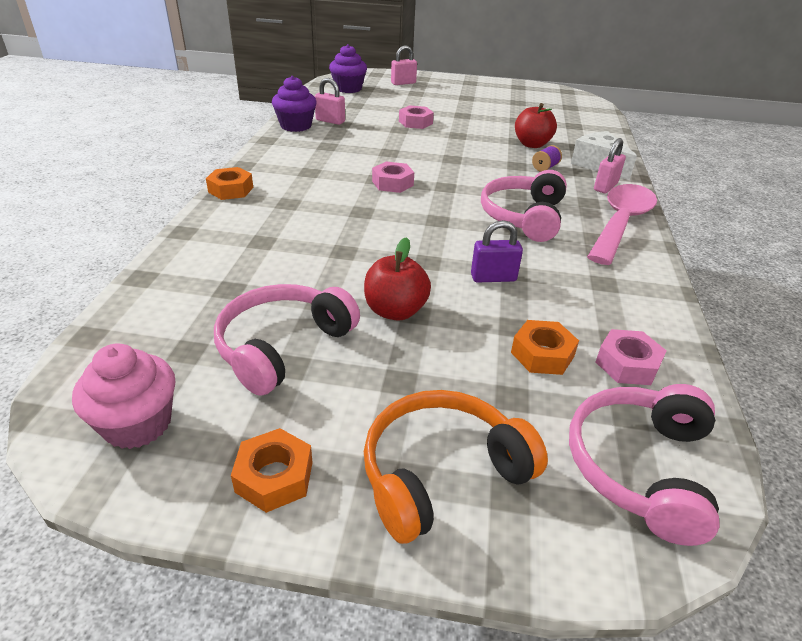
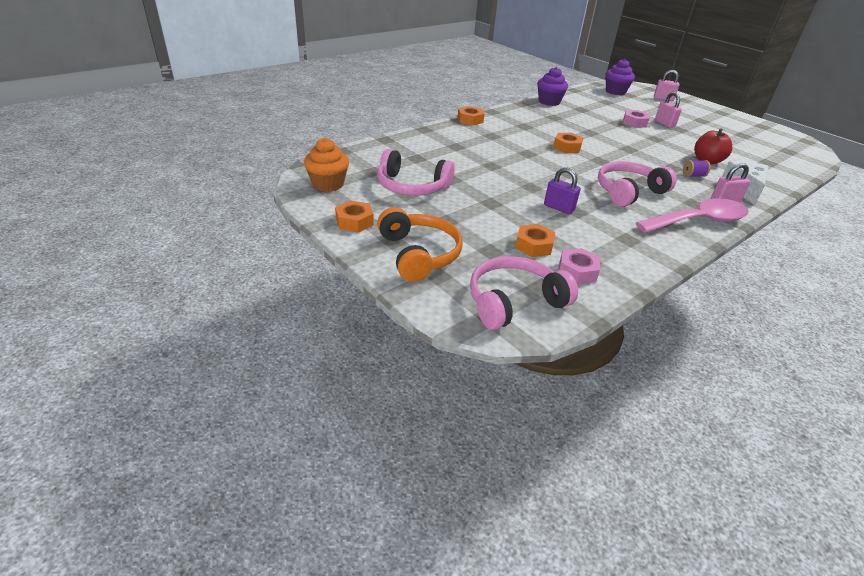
camera: 40 degrees right, 0 degrees up
(138, 424) = (328, 184): pink cupcake -> orange cupcake
(282, 346) = (412, 186): pink headphones -> pink headphones turned 150 degrees counterclockwise
(330, 121) = (575, 105): pink padlock -> pink padlock (664, 124)
(392, 183) = (567, 147): pink nut -> orange nut
(395, 311) = (482, 197): red apple -> none
(441, 472) = (419, 254): orange headphones -> orange headphones turned 60 degrees clockwise

